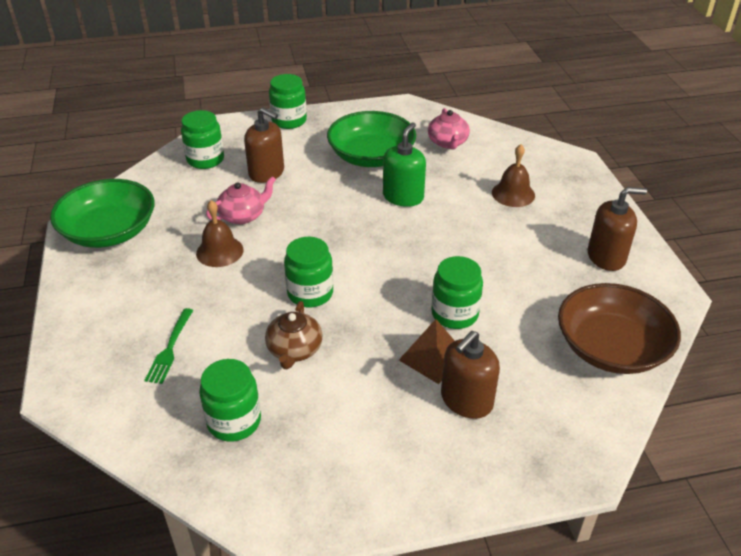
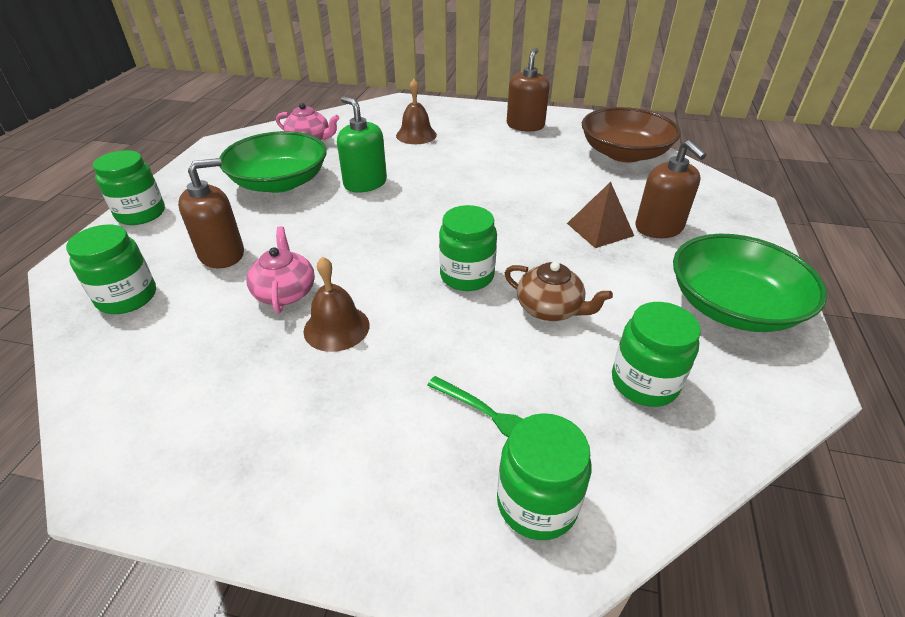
camera: 65 degrees left, 0 degrees up
(109, 231) = (179, 438): green bowl -> green bowl (732, 306)
(454, 314) = (550, 203): green jar -> green jar (537, 503)

